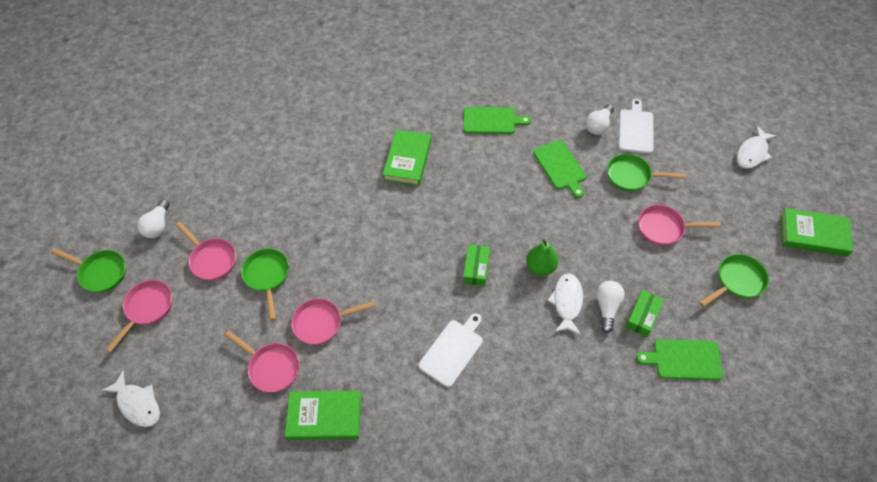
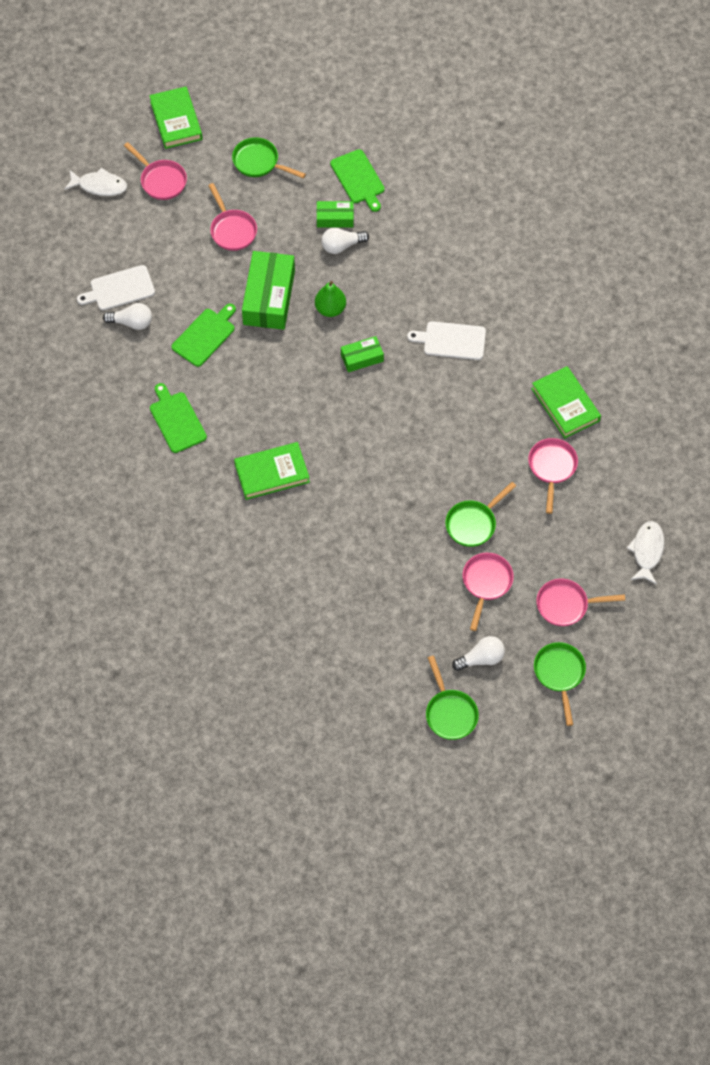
camera: 120 degrees left, 5 degrees up
(322, 323) = (489, 452): pink pan -> pink pan (161, 180)
(567, 302) = (354, 276): white fish -> none
(576, 226) = (269, 297): none -> green box
(632, 176) = (183, 273): green pan -> green pan (450, 713)

